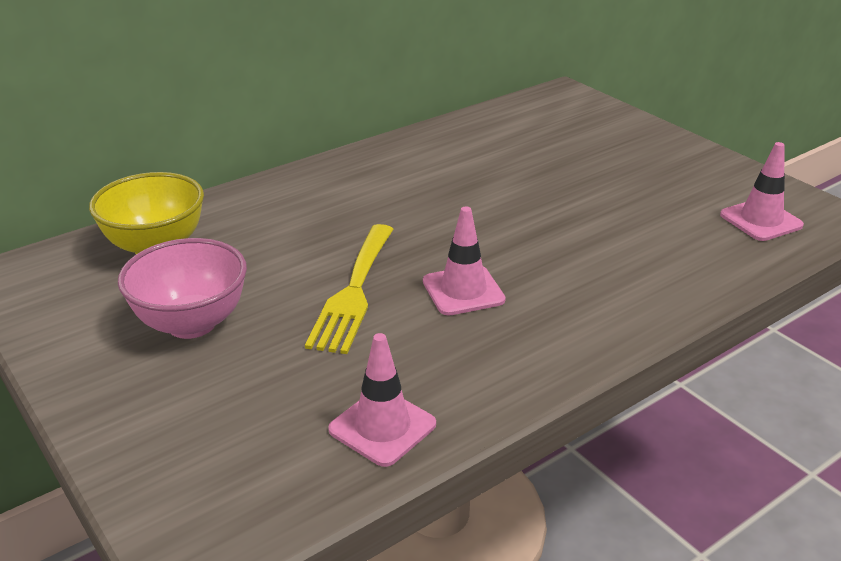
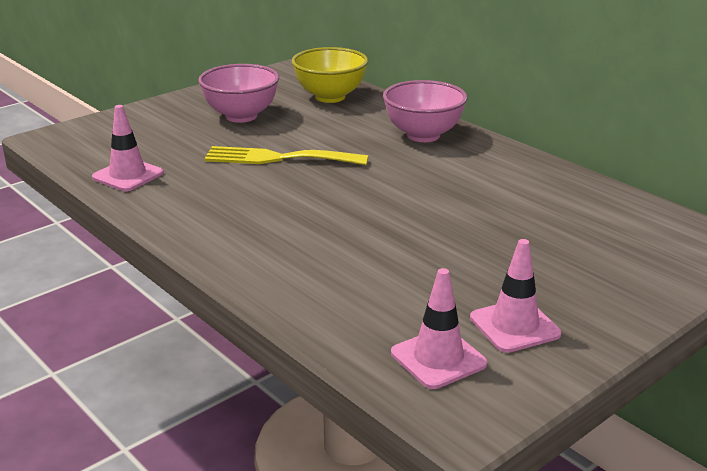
camera: 85 degrees right, 5 degrees down
(314, 192) = (423, 135): none -> pink bowl
(463, 291) = (281, 196): pink traffic cone -> pink traffic cone (514, 326)

